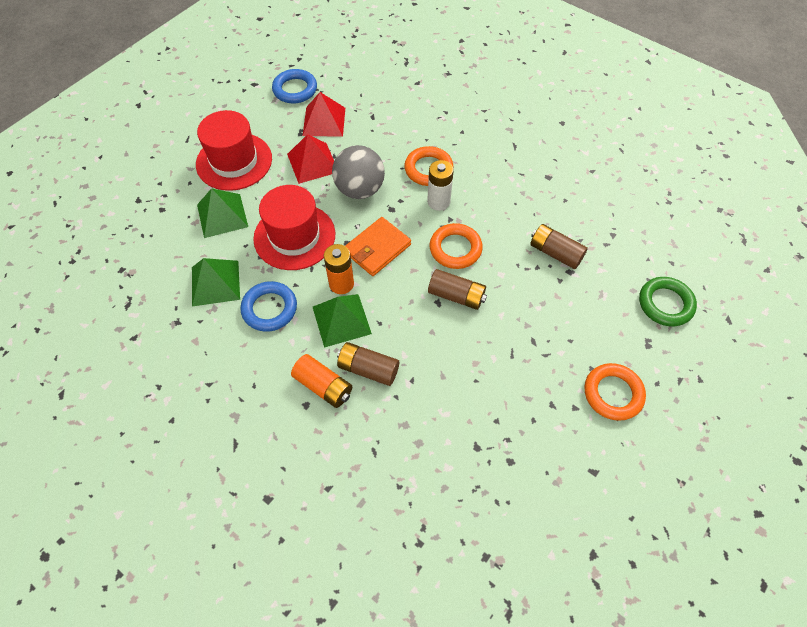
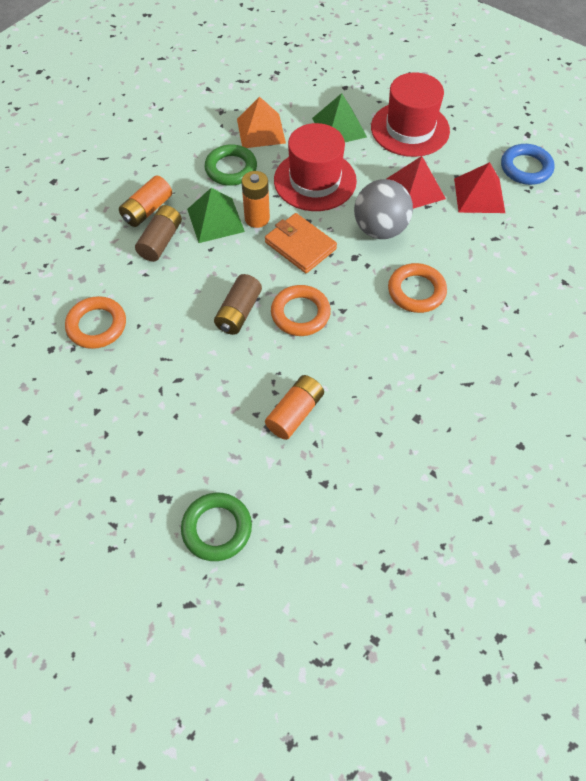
camera: 90 degrees right, 0 degrees up
(215, 283) = (261, 131): green pyramid -> orange pyramid
(269, 309) = (231, 169): blue ring -> green ring
(438, 201) = (367, 300): white battery -> none
(555, 253) = (295, 413): brown battery -> orange battery
(613, 393) = (106, 449): orange ring -> orange ring (97, 325)

